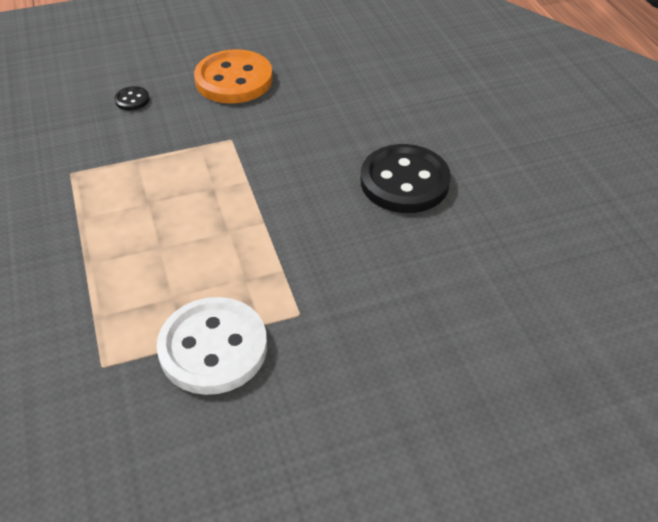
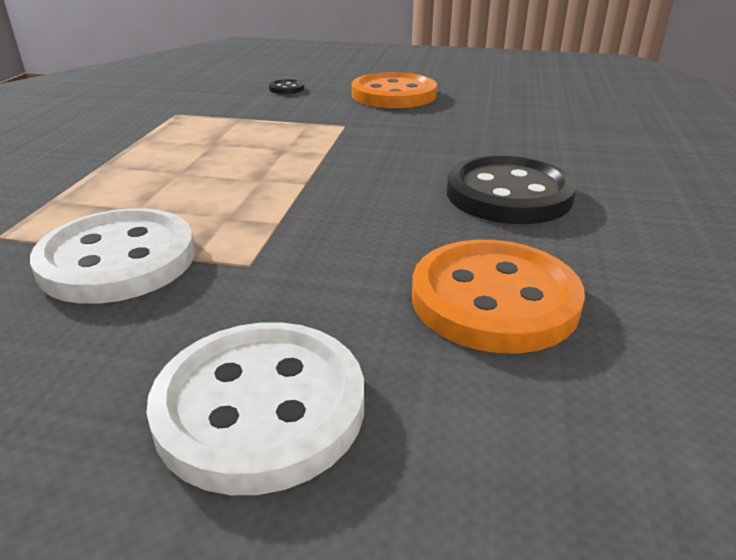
camera: 30 degrees right, 15 degrees down
(398, 404) = (260, 407): none -> white button
(455, 280) = (494, 299): none -> orange button

